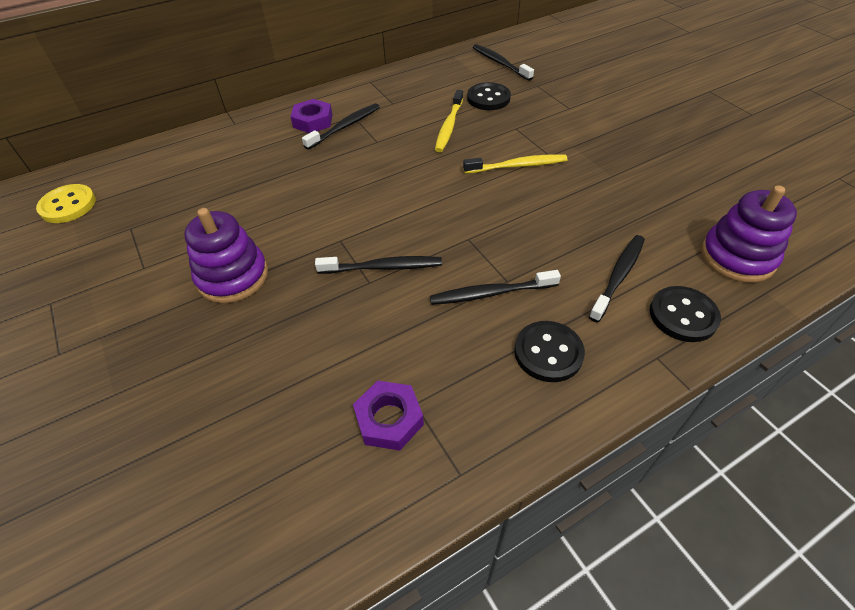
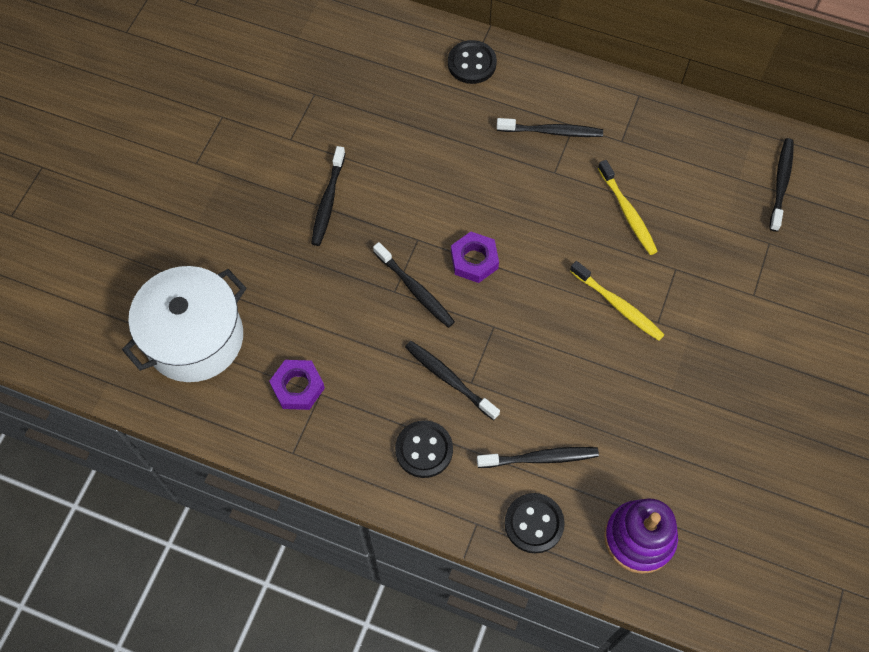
camera: 50 degrees right, 15 degrees up
(68, 205) = (300, 32): yellow button -> none
(232, 487) = (195, 338): none -> white pot
(233, 276) = (328, 201): purple stacking toy -> black toothbrush
(313, 121) = (537, 101): purple nut -> purple nut (474, 260)
(449, 126) = (627, 212): yellow toothbrush -> yellow toothbrush turned 90 degrees counterclockwise
(488, 98) = (704, 215): black button -> black button (472, 63)

